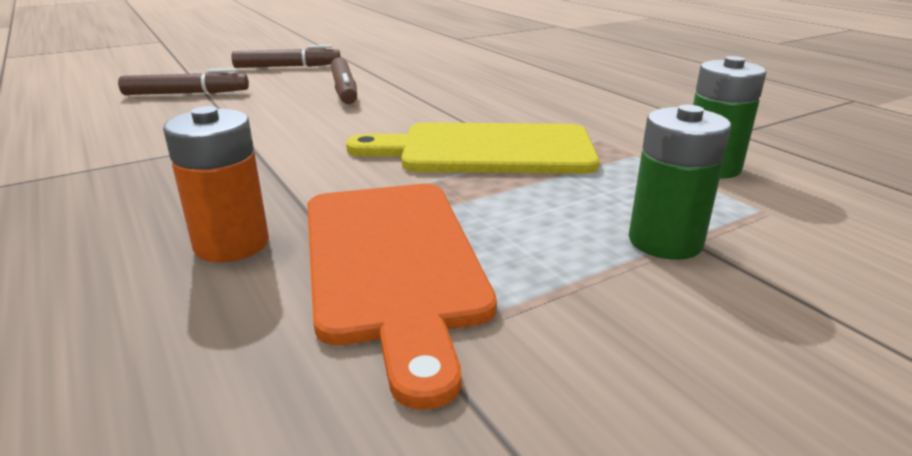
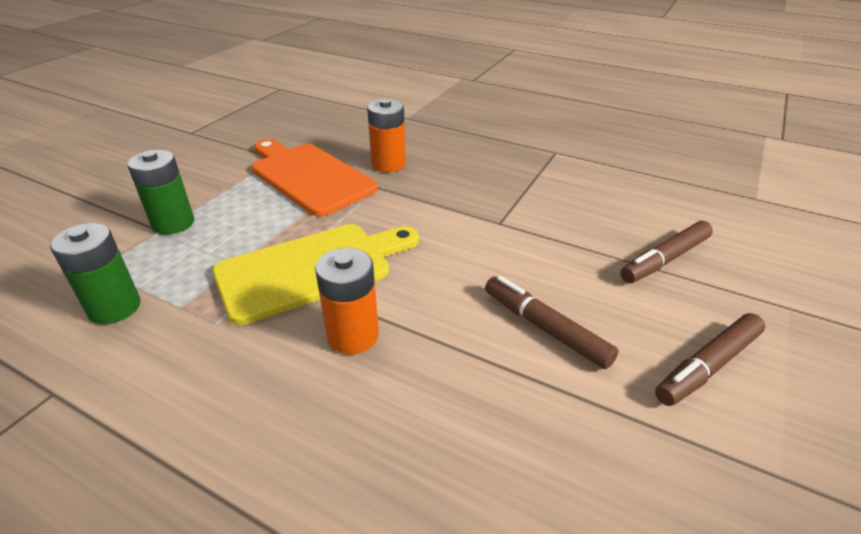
camera: 150 degrees right, 10 degrees up
(482, 111) = (353, 335): none -> orange battery

